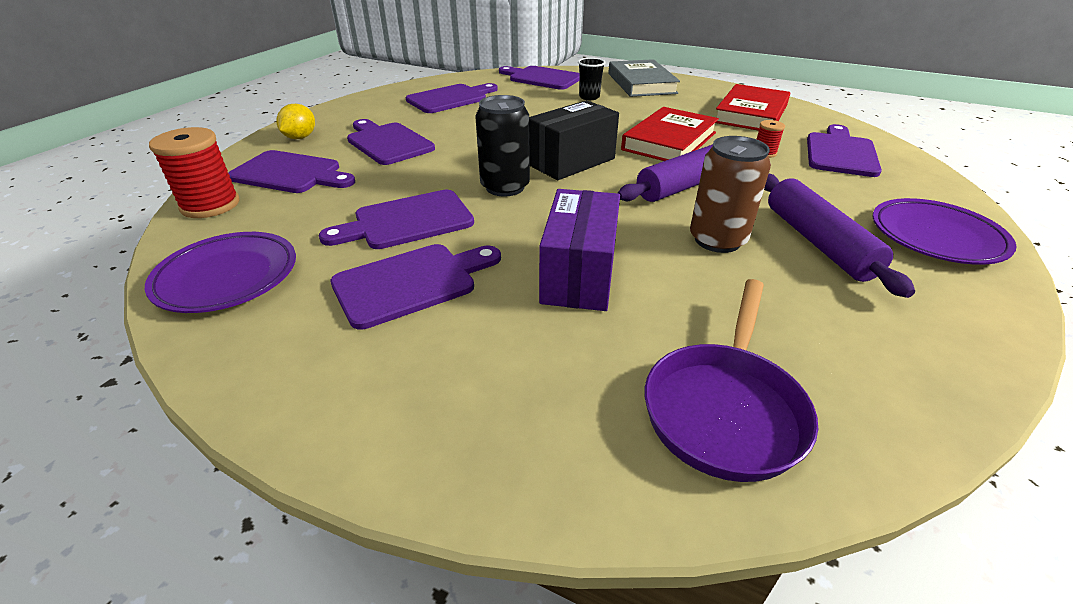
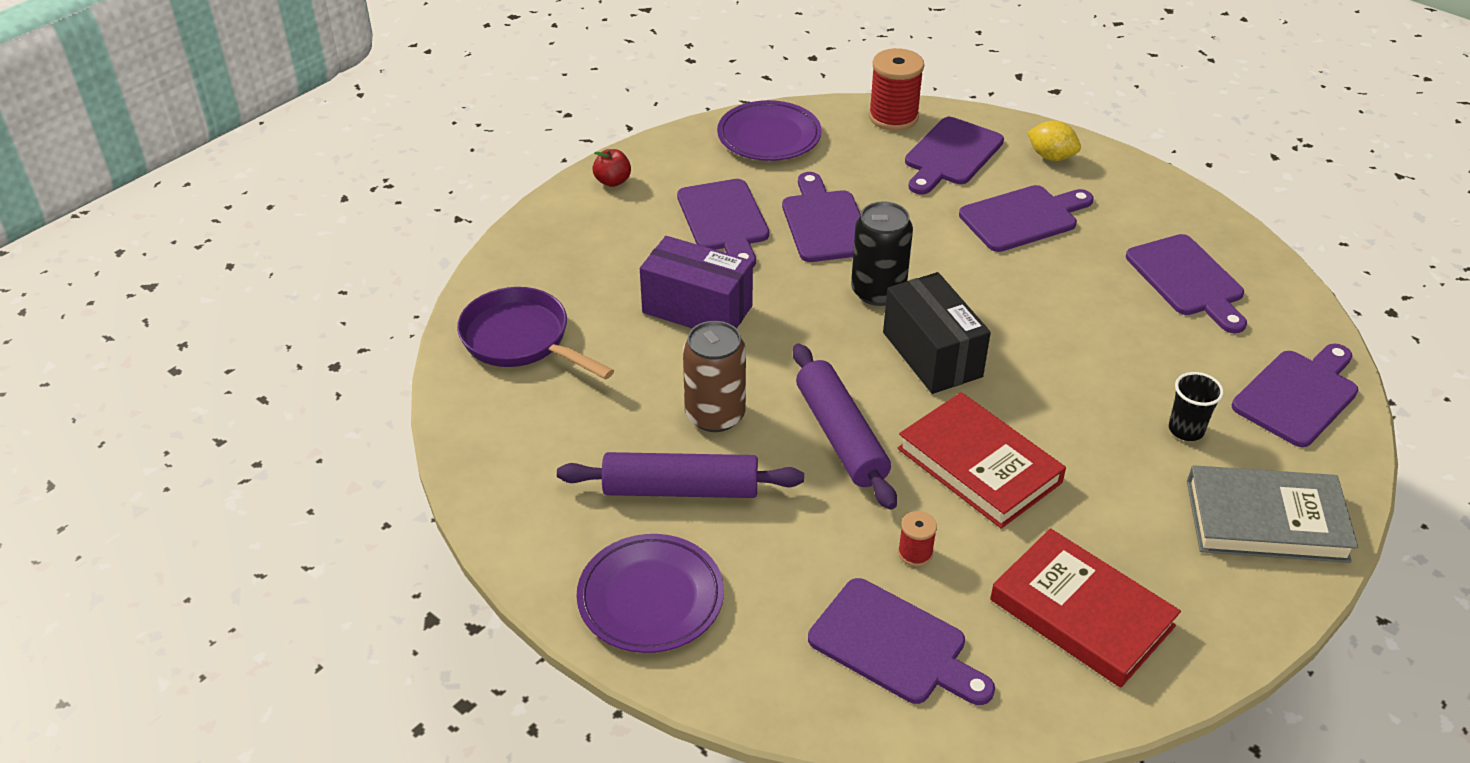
camera: 105 degrees right, 5 degrees up
(321, 405) = (612, 181): none -> red apple

